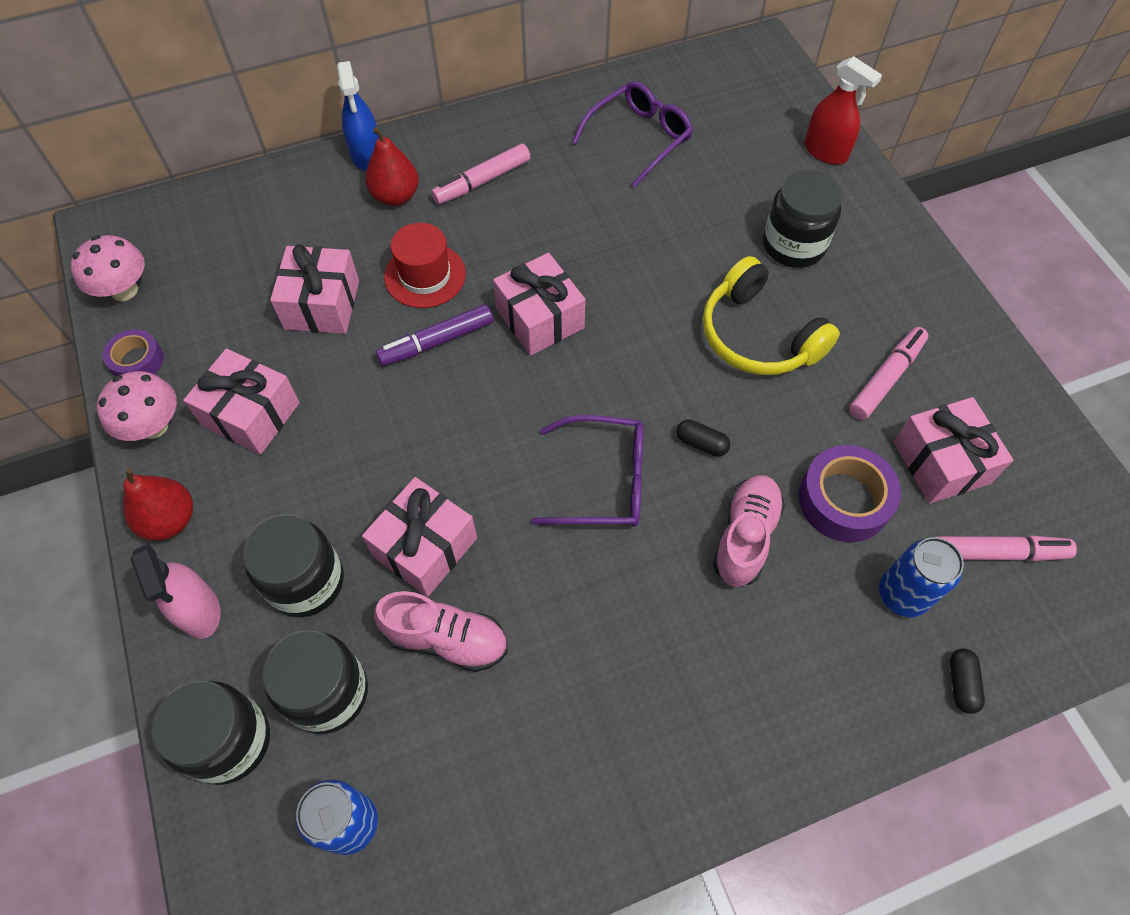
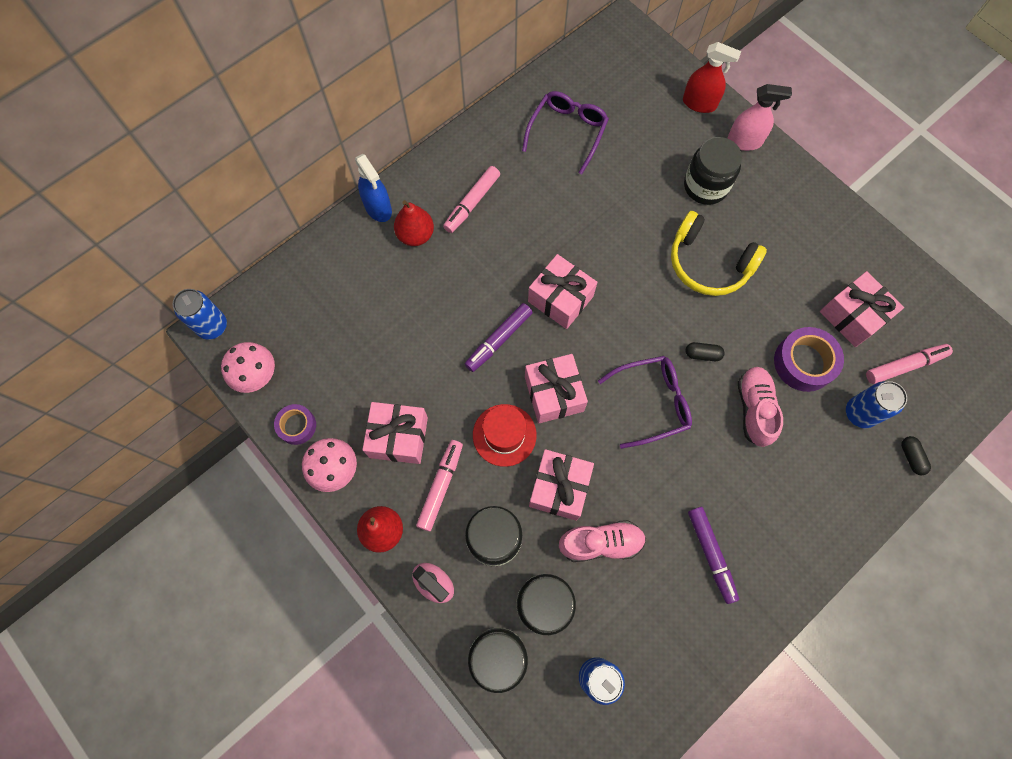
camera: 20 degrees left, 10 degrees up
(106, 223) = (212, 326): none -> blue can
(322, 304) = (405, 338): pink gift -> pink gift (554, 394)
(425, 275) = (467, 292): red hat -> red hat (504, 435)
(596, 712) = (710, 554): none -> purple marker
(869, 209) = (744, 141): none -> pink spray bottle
(886, 378) = (799, 267): pink marker -> pink marker (441, 486)

